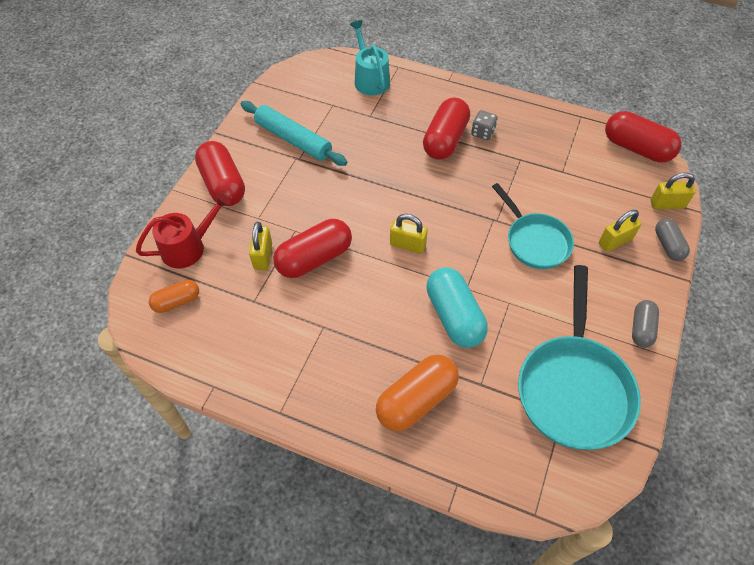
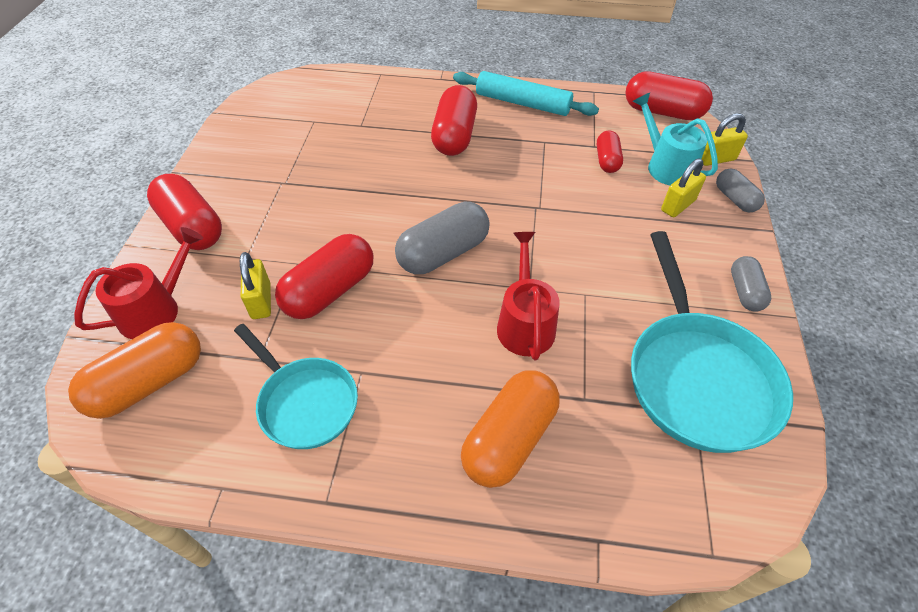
camera: 15 degrees left, 5 degrees down
(177, 301) = (149, 382): orange capsule -> orange capsule, size x1.73
(293, 139) = (273, 163): turquoise rolling pin -> turquoise rolling pin (522, 103)
(370, 79) = (351, 90): turquoise watering can -> turquoise watering can (666, 166)
(407, 245) = (443, 253): yellow padlock -> grey capsule
(454, 316) = (525, 323): turquoise capsule -> red watering can
(482, 133) = (494, 122): grey dice -> none
(534, 241) = (590, 221): turquoise pan -> turquoise pan (305, 402)
(568, 187) = (607, 160): none -> red capsule

